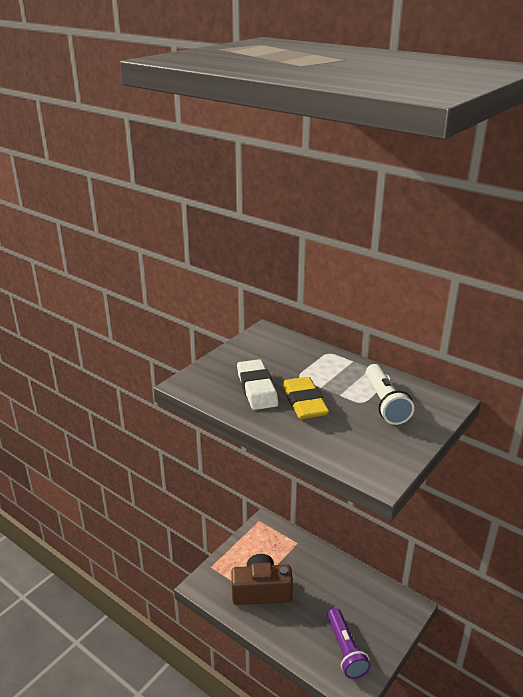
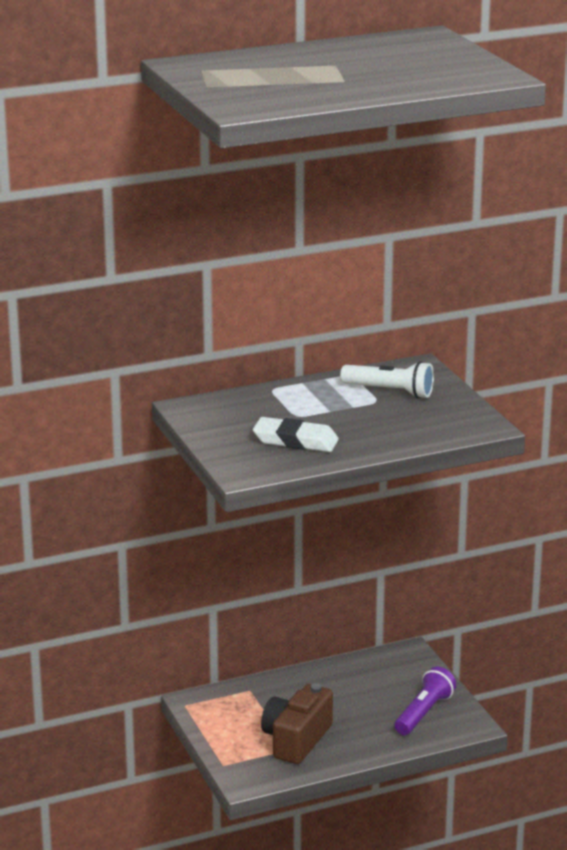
camera: 60 degrees left, 5 degrees down
(304, 402) = (346, 425): yellow eraser -> none
(345, 650) = (424, 713): purple flashlight -> purple flashlight turned 75 degrees counterclockwise

